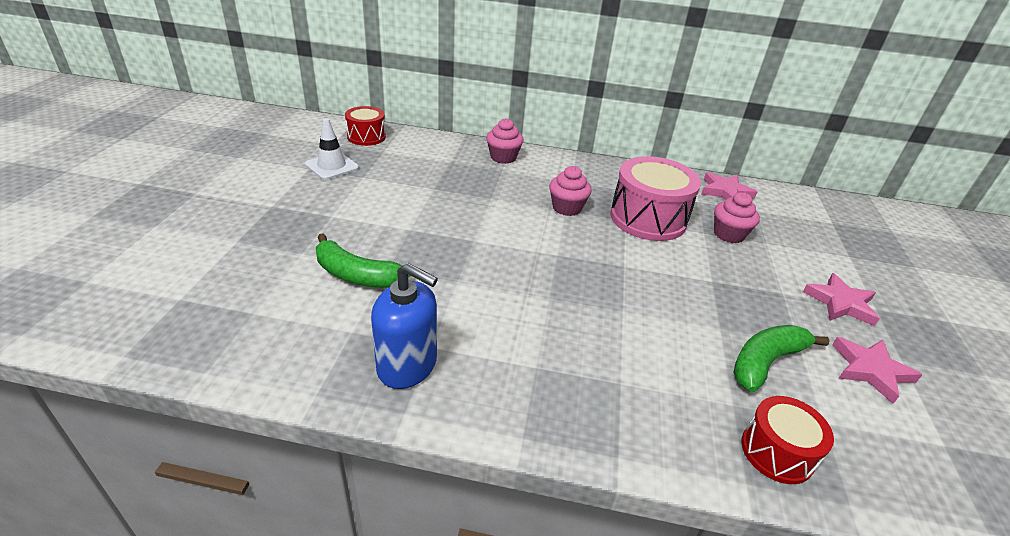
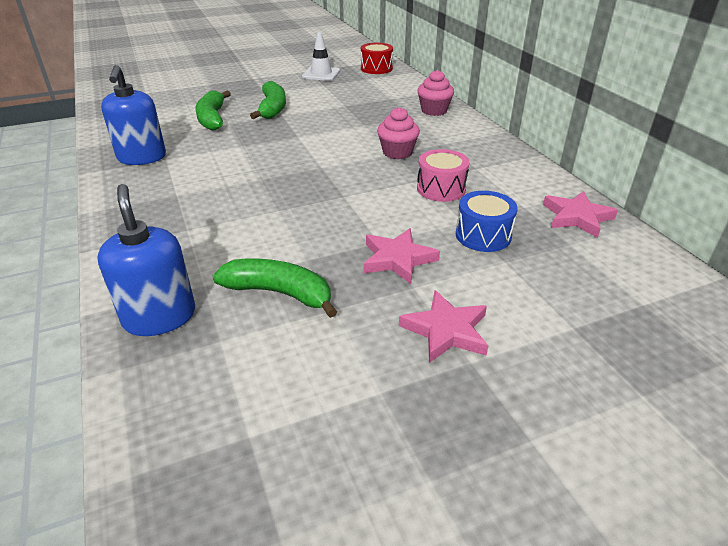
camera: 60 degrees right, 0 degrees up
(384, 228) = (272, 108): none -> green banana
(648, 218) = (441, 189): pink drum -> pink drum, size x0.58
(728, 234) = (483, 235): pink cupcake -> blue drum
(777, 452) = (159, 317): red drum -> blue soap dispenser
(870, 370) = (334, 366): pink star -> pink star (397, 259)

